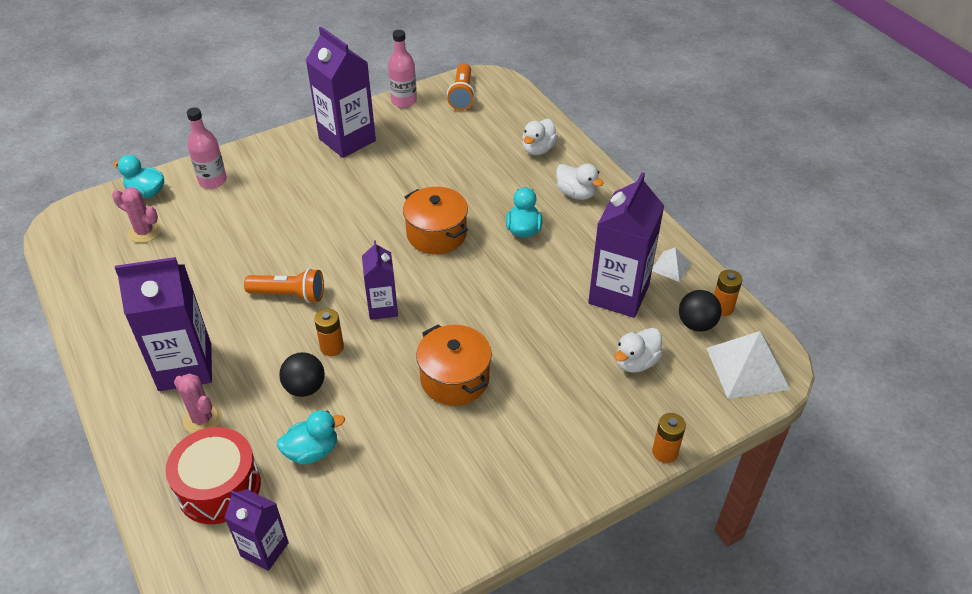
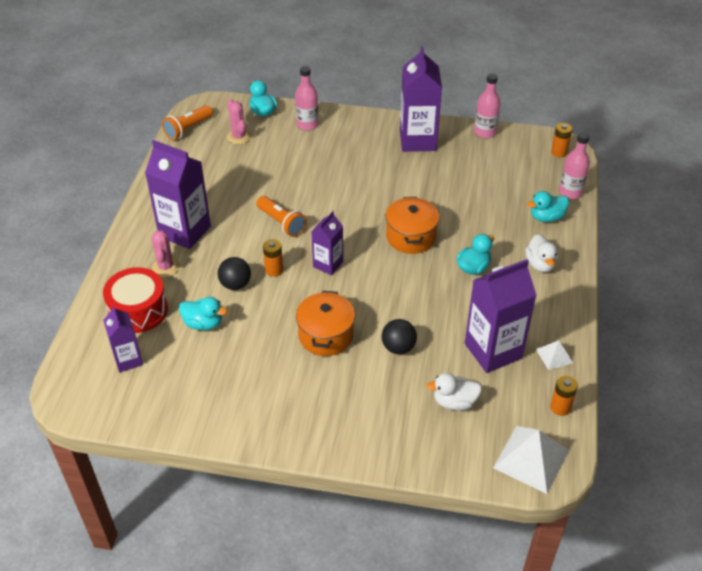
camera: 40 degrees right, 0 degrees up
(462, 95) = (532, 148): orange flashlight -> orange flashlight (188, 129)
(535, 117) = (570, 192): none -> pink bottle
(538, 149) = (546, 217): white duck -> turquoise duck
(665, 452) = (409, 470): orange battery -> orange battery (559, 152)
(696, 324) = (527, 406): black ball -> black ball (398, 347)

